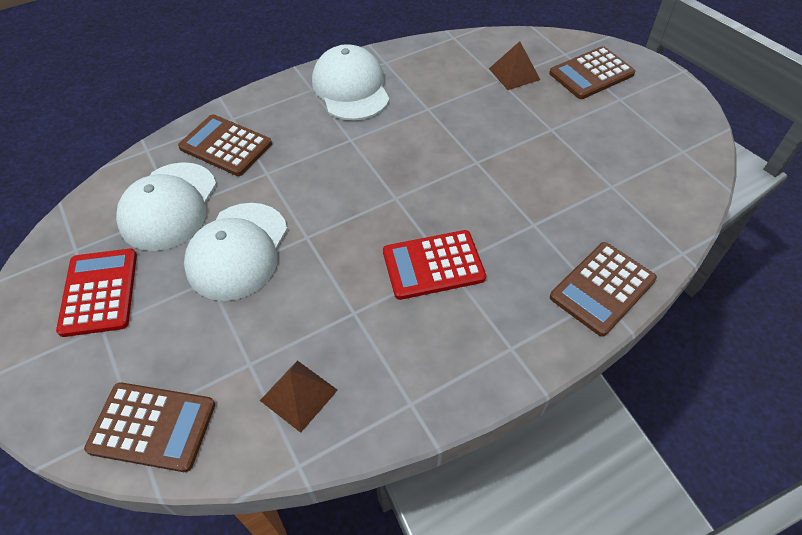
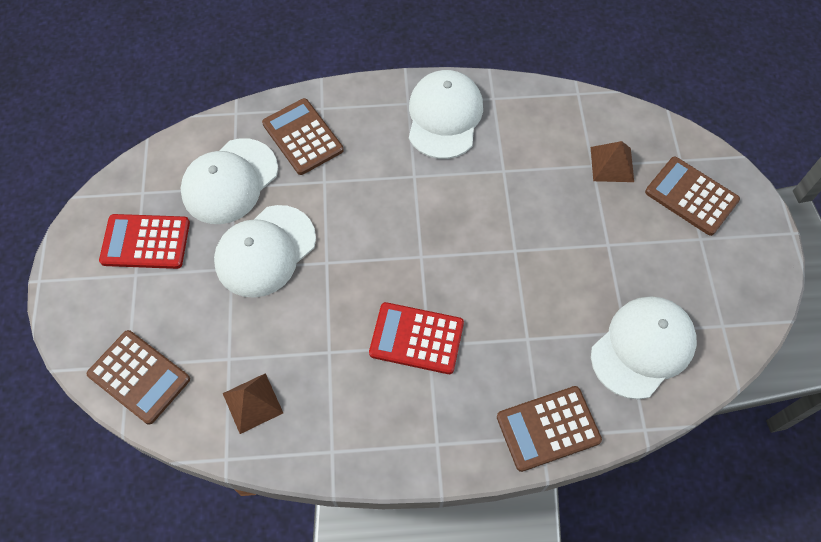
camera: 25 degrees right, 10 degrees up
(99, 292) = (145, 242): red calculator -> red calculator turned 105 degrees counterclockwise
(591, 74) = (691, 196): brown calculator -> brown calculator turned 45 degrees clockwise
(634, 191) = (643, 347): none -> white cap

